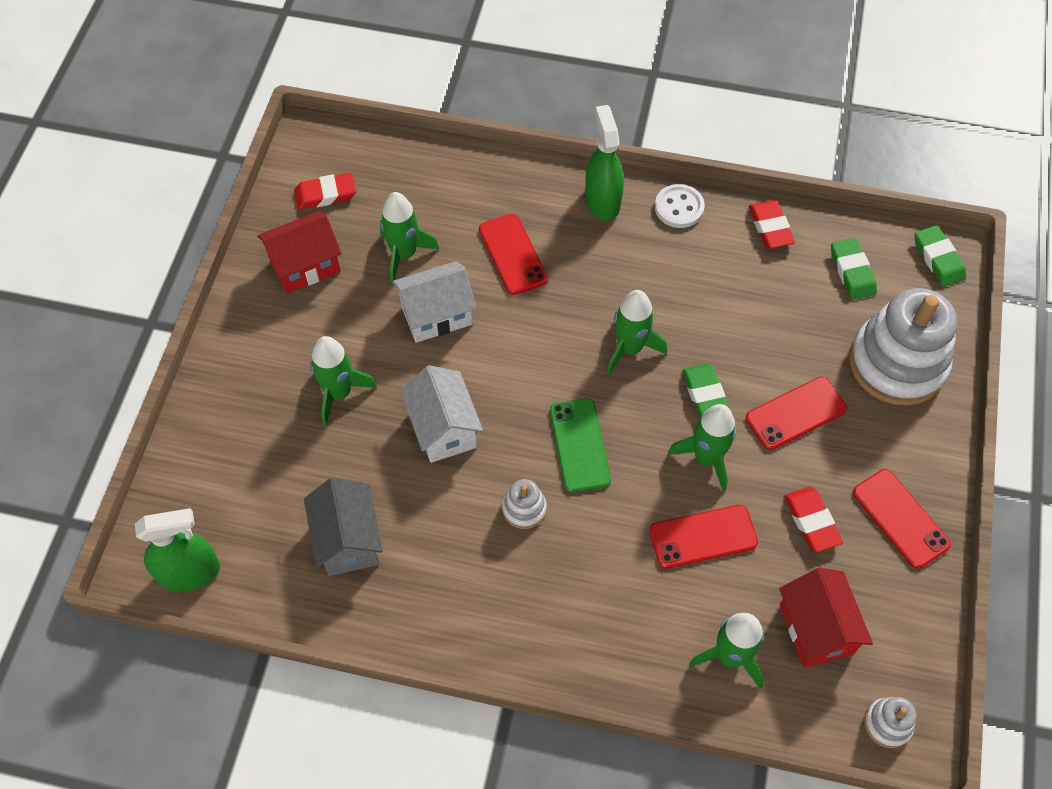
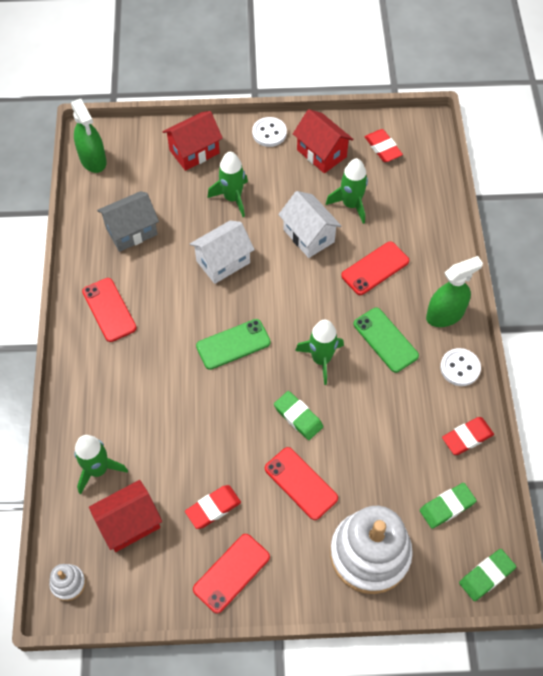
camera: 75 degrees right, 0 degrees up
(234, 425) = (194, 152): none -> red house
(242, 320) = (269, 133): none -> white button
(524, 509) = (177, 322): white stacking toy -> none
(620, 271) = (385, 340): none -> green phone
(703, 536) = (183, 436): red phone -> red phone (109, 310)
(705, 394) = (298, 417): green eraser -> green eraser turned 75 degrees clockwise
(706, 458) = (246, 427): green rocket -> none

